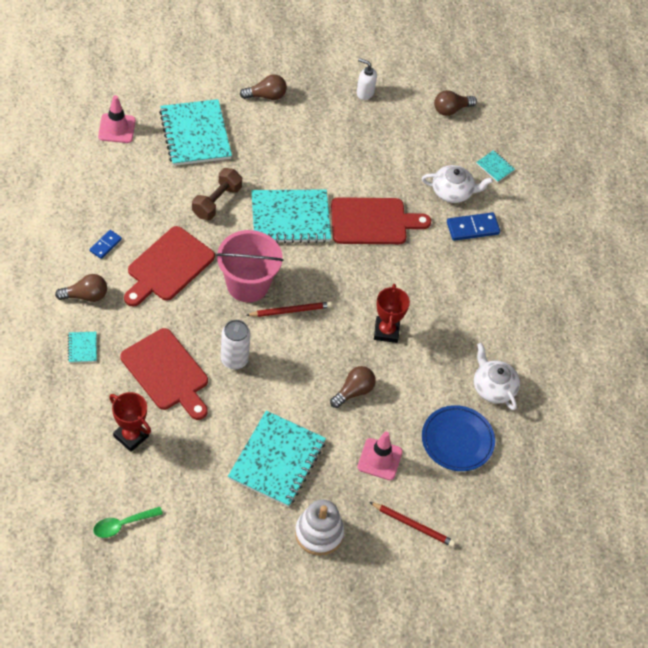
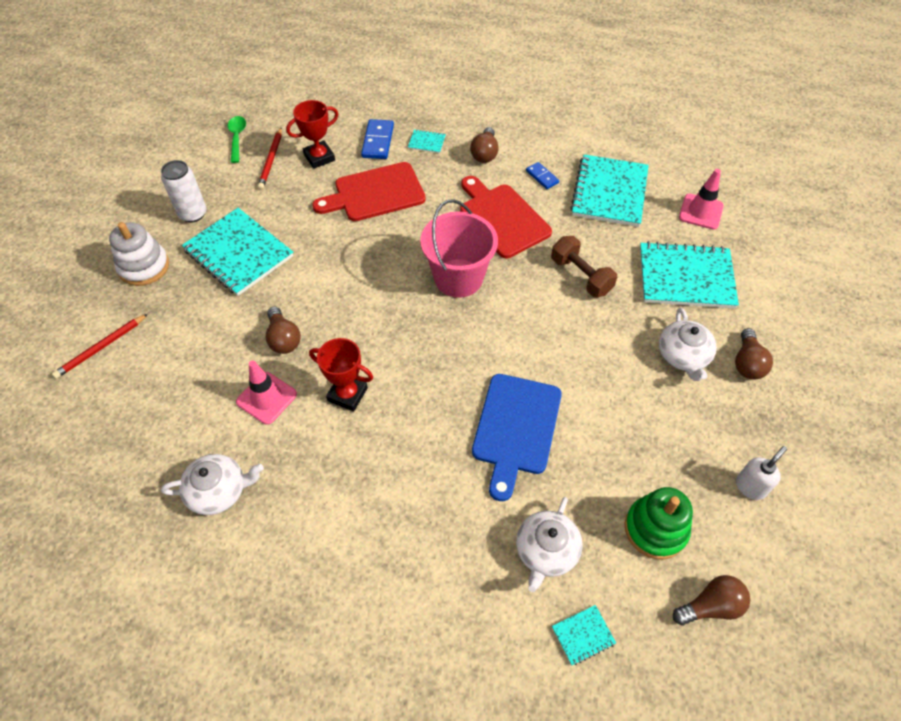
camera: 115 degrees right, 0 degrees up
(234, 360) = (368, 246): white can -> white can (193, 214)
(273, 132) = (683, 355): none -> white teapot
(290, 218) = (541, 340): turquoise notebook -> turquoise notebook (609, 192)
(290, 311) = (411, 307): red pencil -> red pencil (271, 160)
(373, 221) = (516, 428): red cutting board -> blue cutting board
(379, 459) = (191, 339): pink traffic cone -> pink traffic cone (266, 398)
(414, 138) = (655, 529): none -> green stacking toy
(451, 109) = (710, 606): brown light bulb -> brown light bulb turned 75 degrees clockwise
(457, 440) = (171, 424): blue plate -> none
(472, 228) = (474, 556): blue domino -> blue domino (378, 141)

